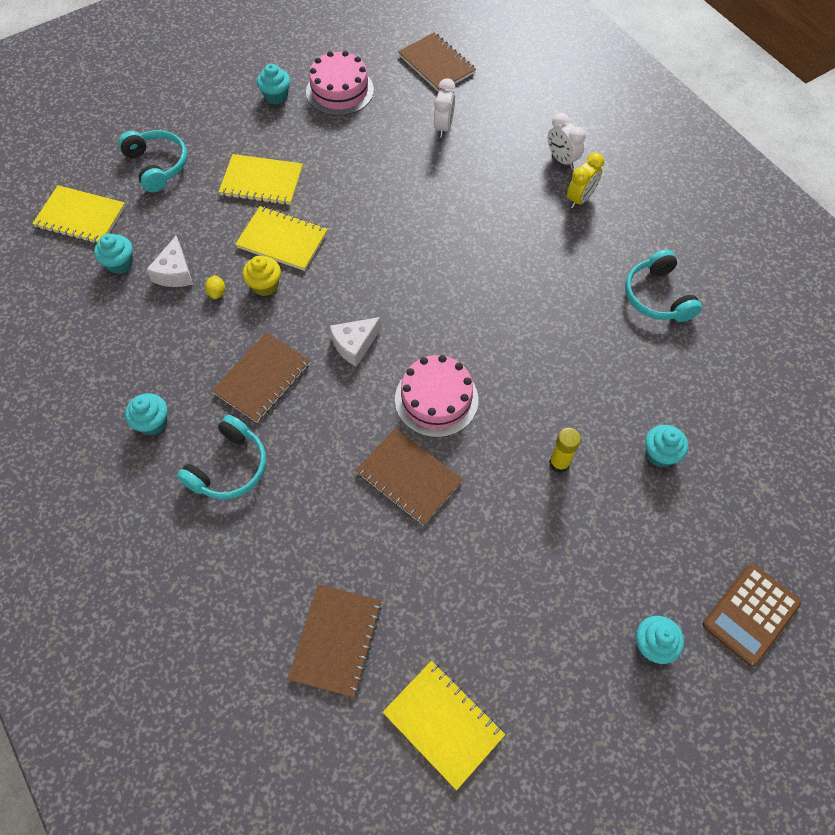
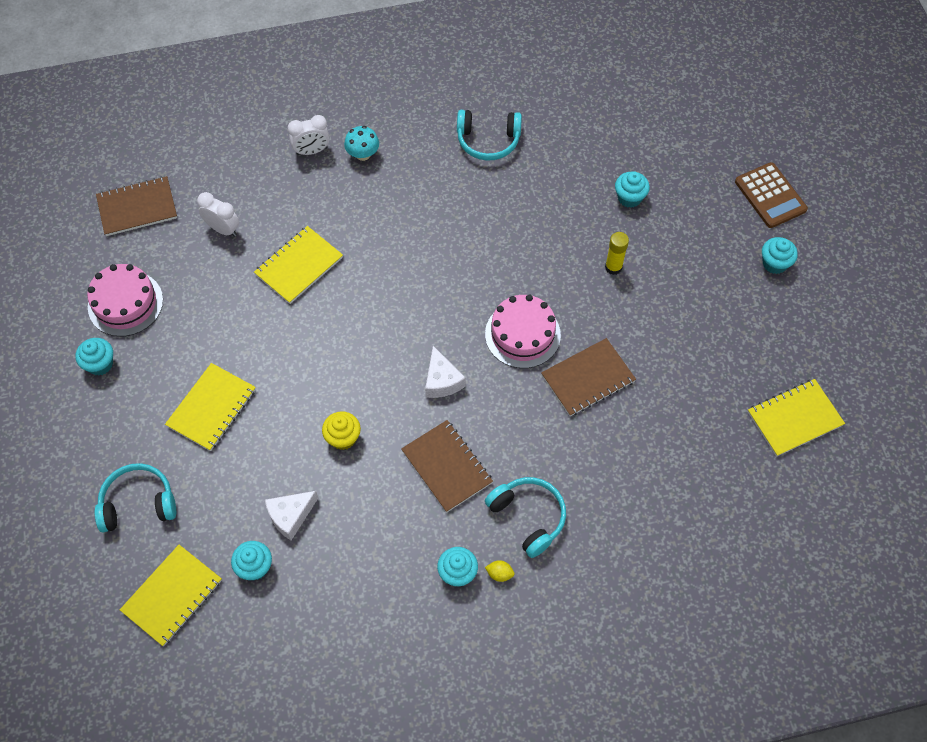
camera: 70 degrees left, 0 degrees up
(175, 272) = (290, 516): white cheese -> white cheese turned 120 degrees clockwise
(217, 293) = (333, 483): yellow lemon -> yellow lemon (499, 574)
(282, 240) = (295, 408): yellow notebook -> yellow notebook (299, 266)
(336, 640) = (710, 474): brown notebook -> none
(580, 199) = (363, 154): yellow clock -> turquoise mushroom

